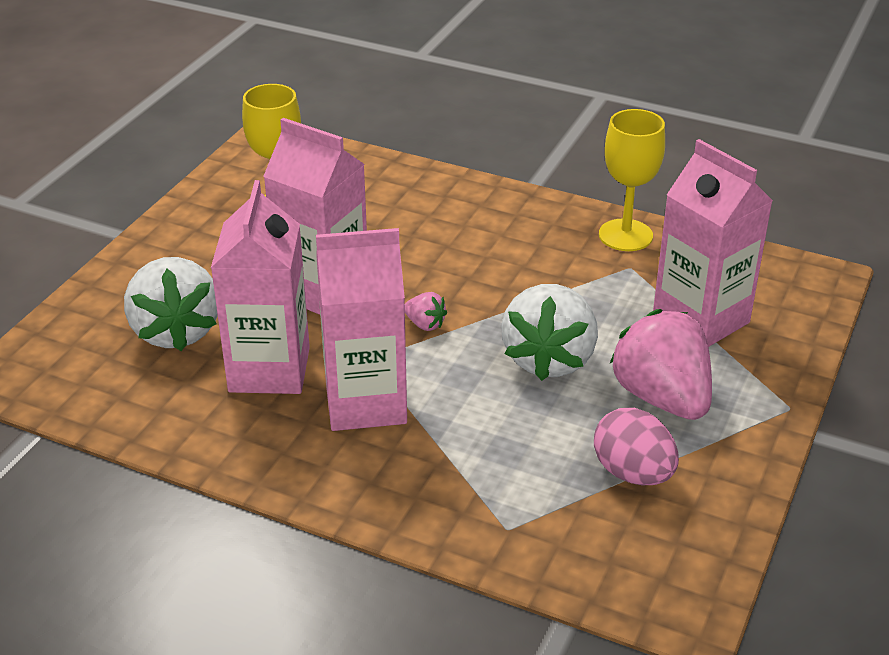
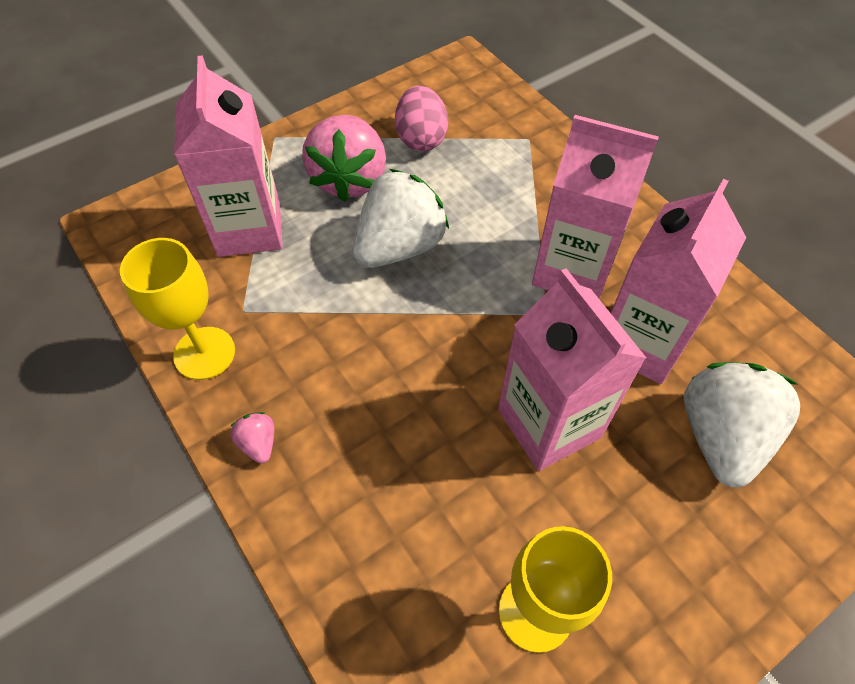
camera: 150 degrees left, 20 degrees up
(425, 324) = (475, 330): pink strawberry -> pink strawberry (258, 443)

